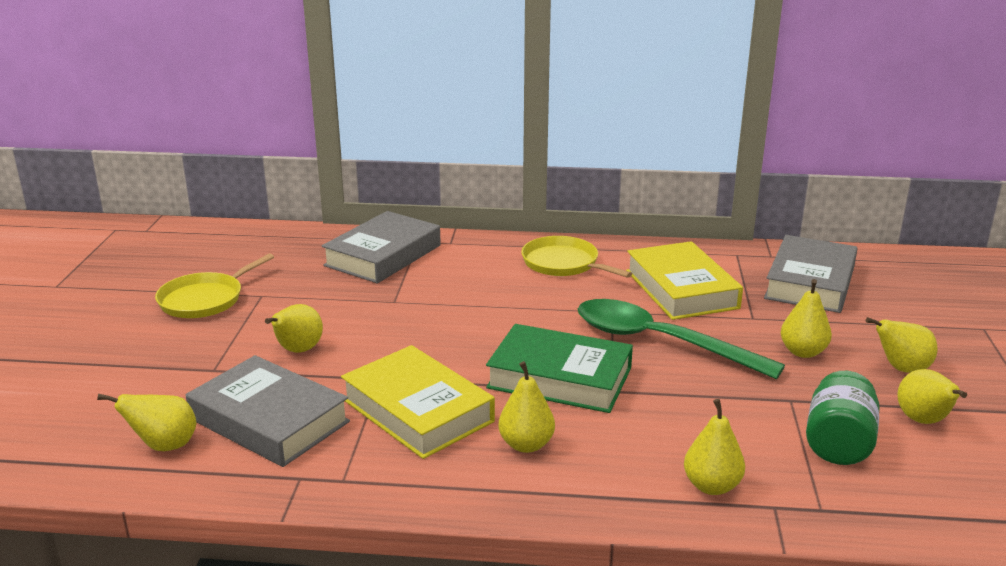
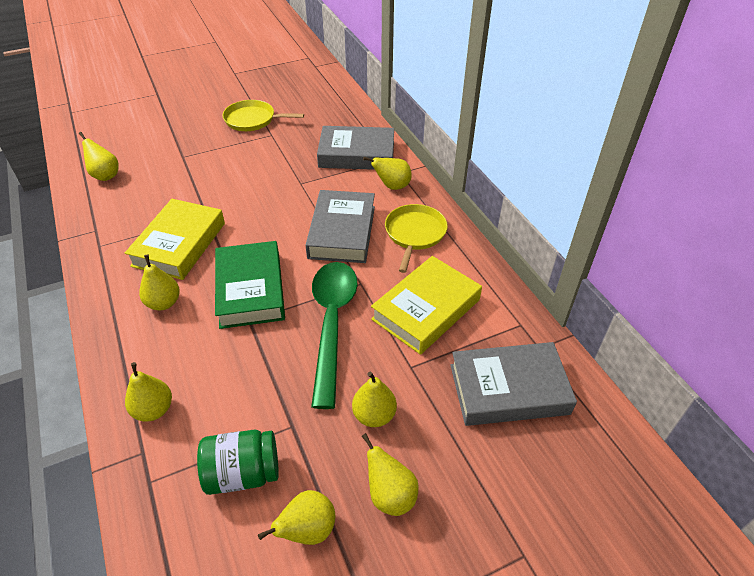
camera: 60 degrees right, 20 degrees up
(269, 420) = (143, 196): grey book -> grey book (342, 232)
(297, 350) = (218, 174): yellow pear -> yellow pear (392, 186)

